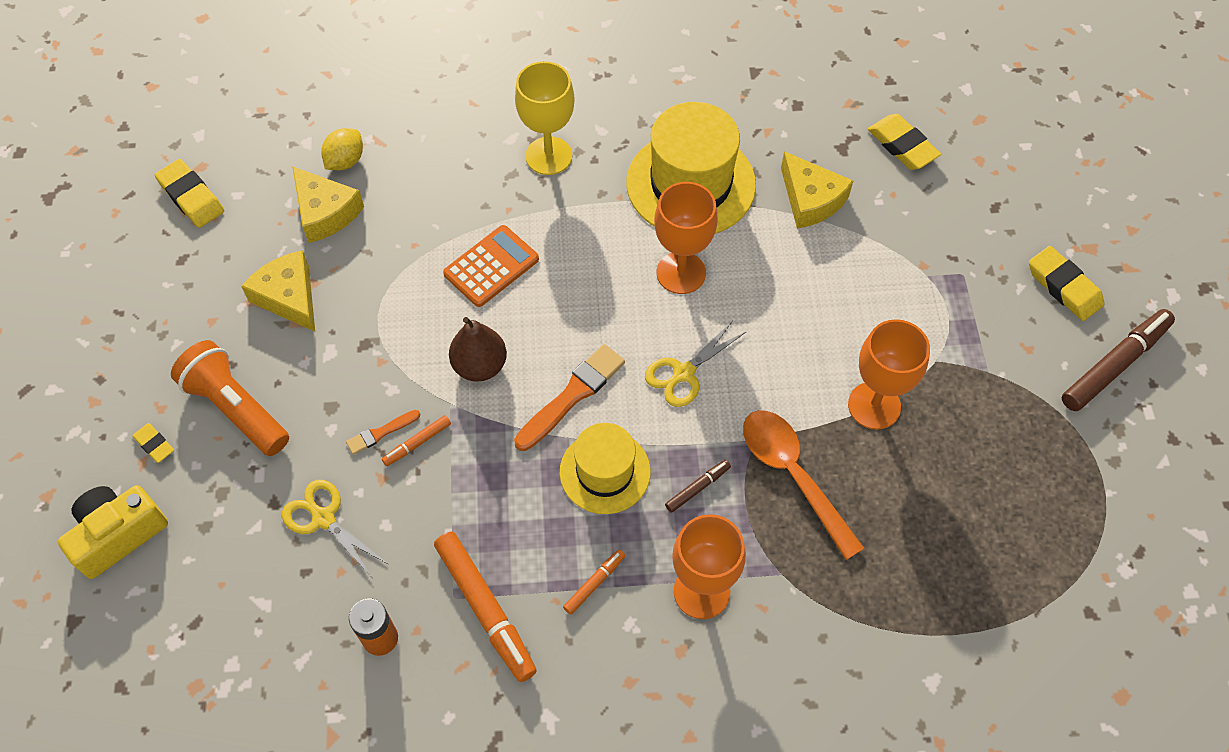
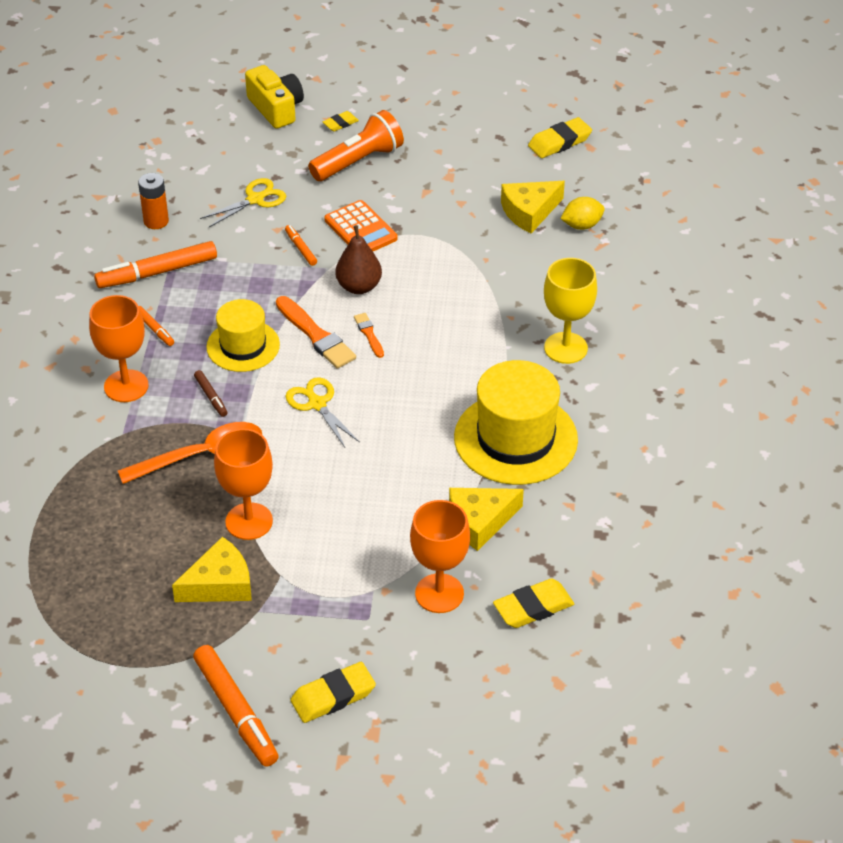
camera: 100 degrees right, 15 degrees down
(289, 297) = (450, 189): yellow cheese -> yellow cheese (220, 584)
(345, 161) = (581, 225): yellow lemon -> yellow lemon turned 60 degrees counterclockwise
(381, 433) = (315, 230): orange brush -> orange brush (369, 334)
(491, 266) = (453, 301): orange calculator -> orange calculator (360, 229)
(681, 273) = (418, 417): orange goblet -> orange goblet (439, 593)
(1114, 365) = (236, 711): brown marker -> orange marker

